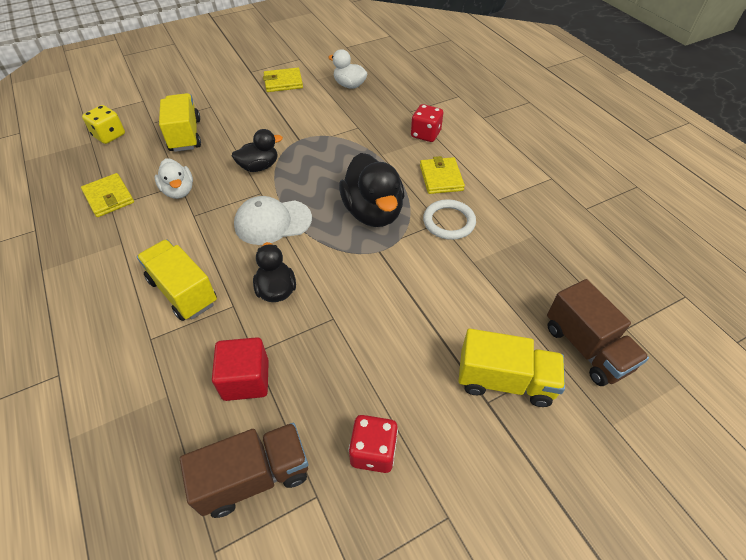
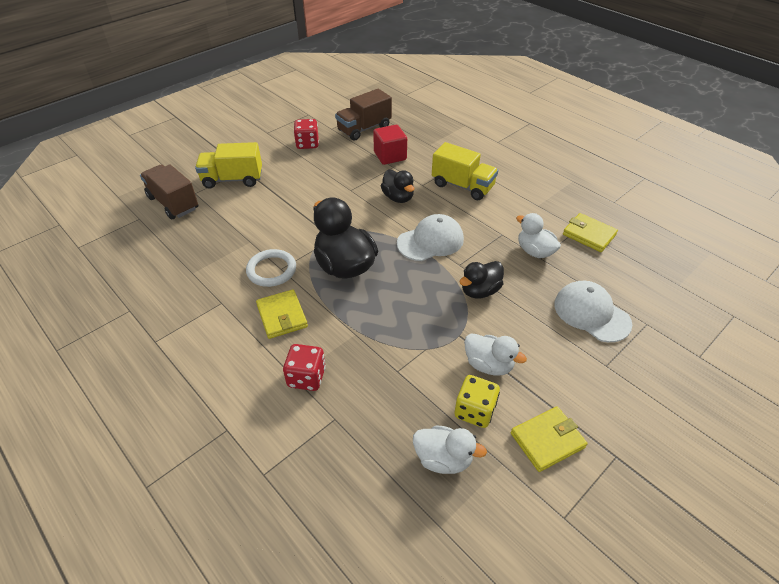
camera: 165 degrees right, 5 degrees down
(109, 135) = (670, 296): yellow dice -> yellow dice (474, 411)
(185, 135) = (591, 313): yellow truck -> white cap
(291, 119) = (488, 365): none -> white duck

